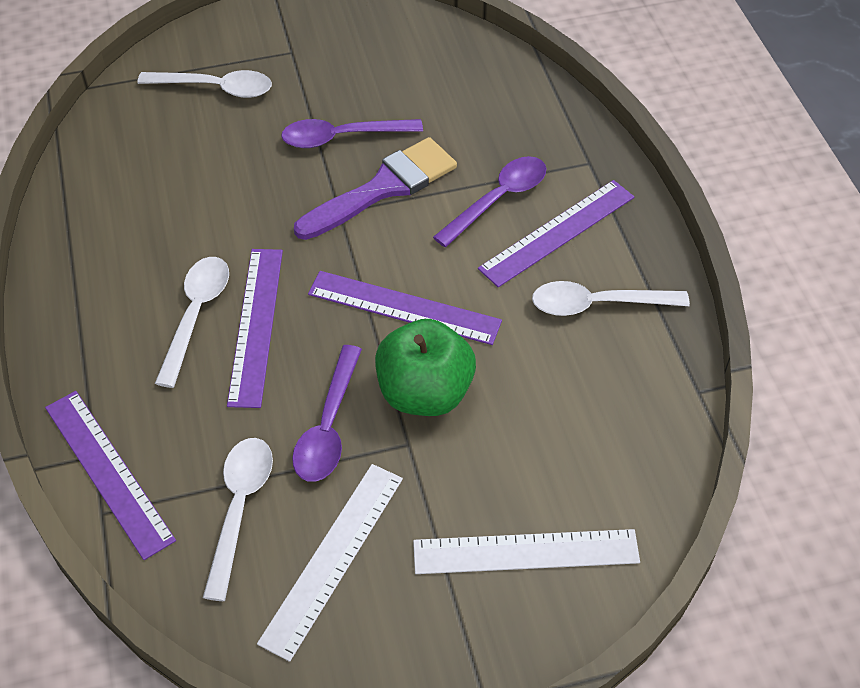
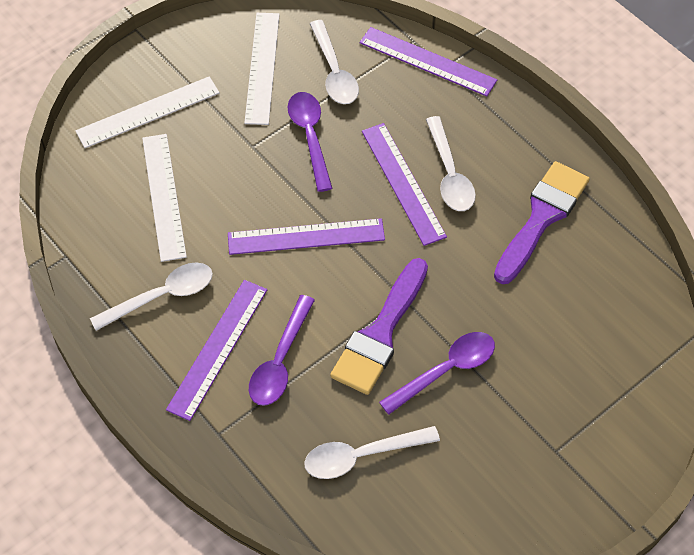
camera: 155 degrees right, 5 degrees up
(136, 232) = (542, 217): none -> purple brush
(216, 88) = (590, 377): white spoon -> white spoon (361, 456)
(424, 392) = (258, 182): green apple -> none
(550, 420) = (164, 196): none -> white ruler

